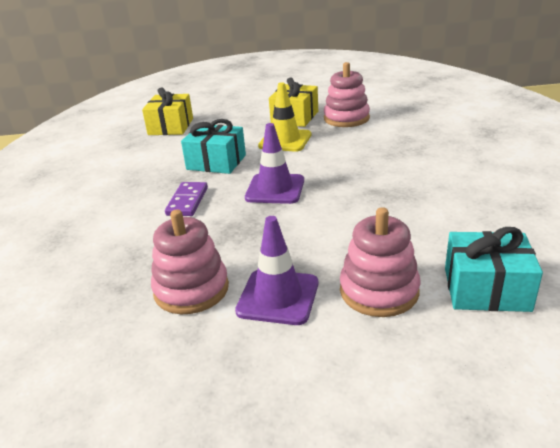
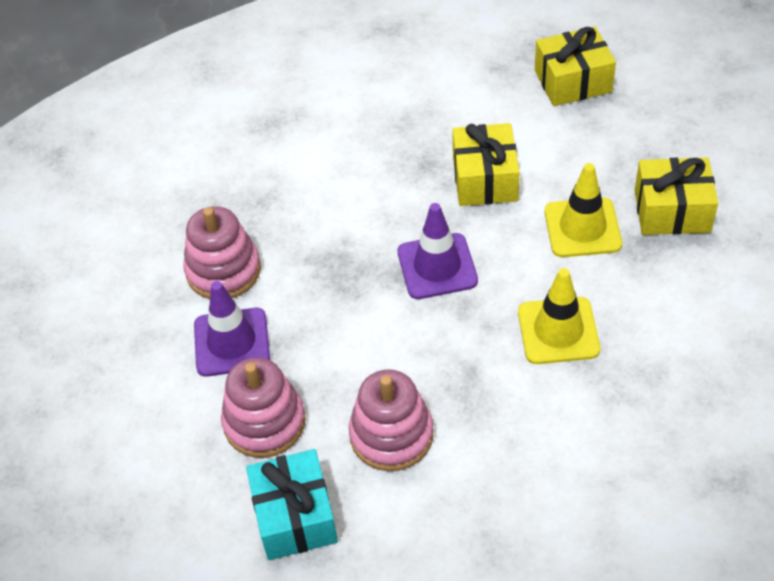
camera: 70 degrees right, 20 degrees up
(187, 201) = (378, 194): purple domino -> none
(216, 162) = (485, 179): turquoise gift -> yellow gift
(346, 118) = (698, 277): pink stacking toy -> pink stacking toy (391, 435)
(359, 158) = (558, 331): none -> yellow traffic cone

